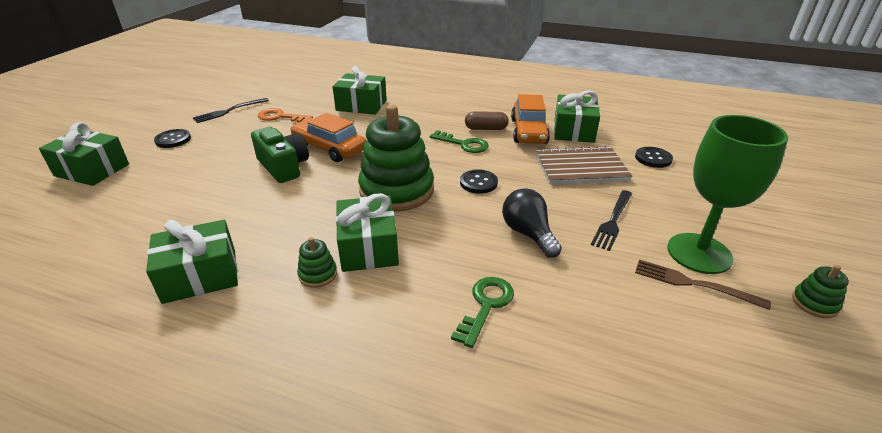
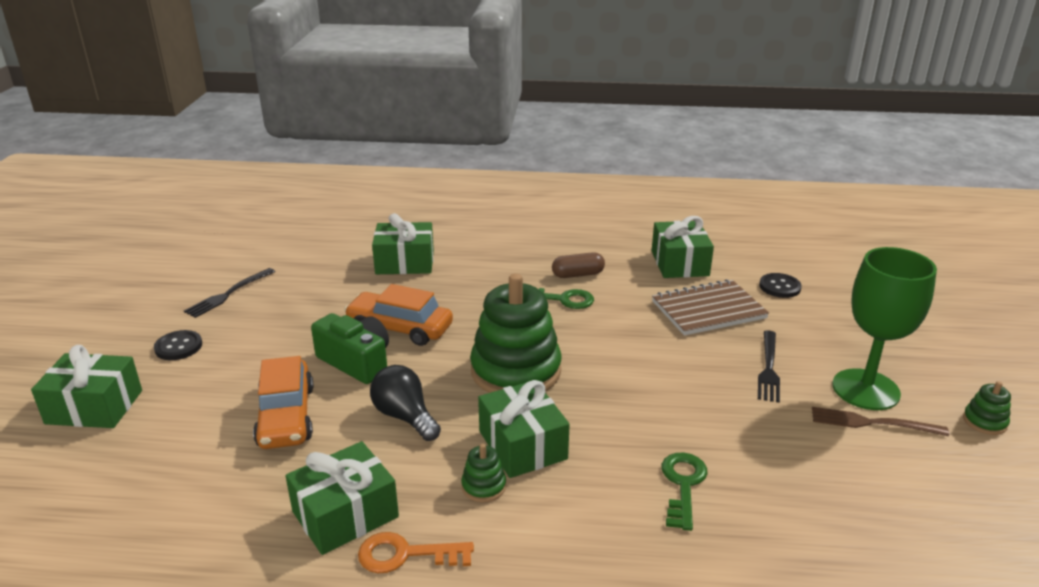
camera: 15 degrees left, 5 degrees down
(280, 117) = (306, 293): orange key -> orange key (406, 555)
(478, 183) = (604, 346): black button -> none
(528, 131) = (629, 271): orange car -> orange car (286, 416)
(528, 234) = (688, 398): black light bulb -> black light bulb (405, 417)

